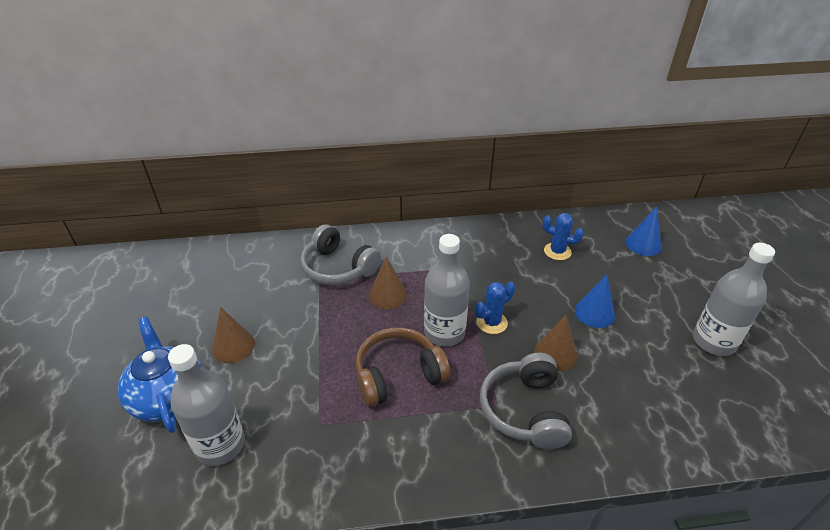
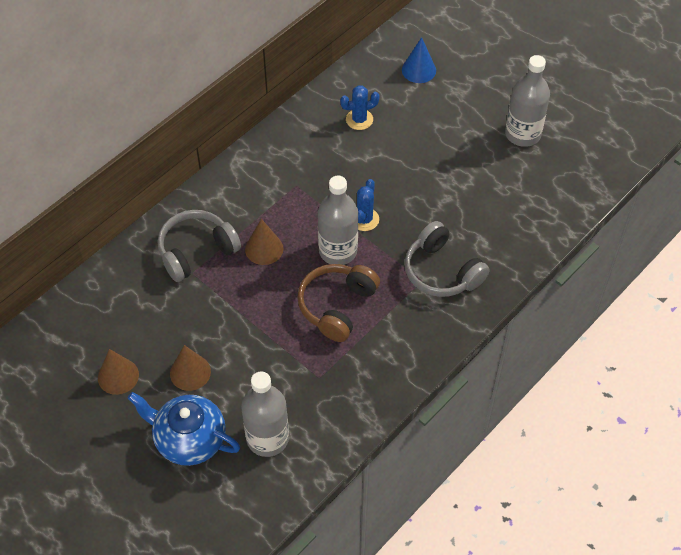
camera: 40 degrees left, 15 degrees up
(338, 268) = (196, 251): grey headphones -> grey headphones turned 150 degrees clockwise
(556, 353) = (429, 214): brown cone -> brown cone (118, 376)
(594, 313) = (429, 162): blue cone -> none

